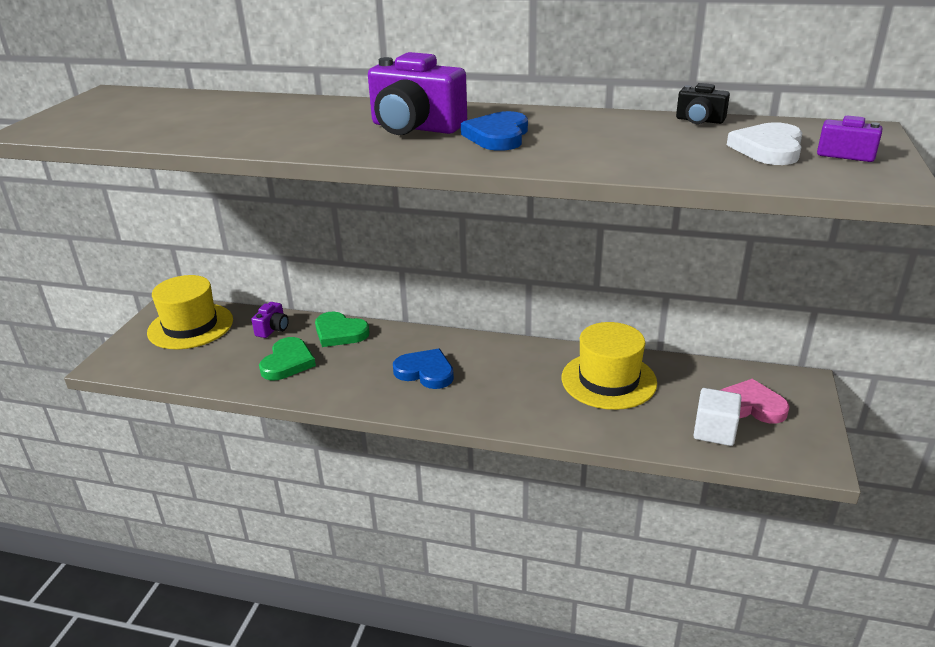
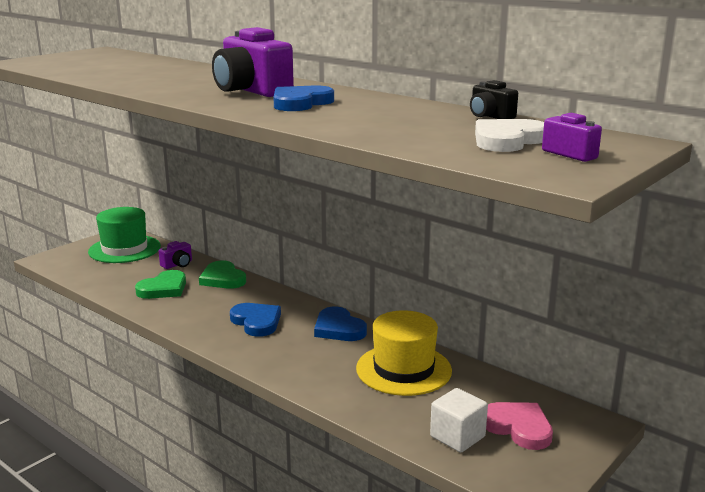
camera: 25 degrees right, 10 degrees down
(190, 326) = (124, 249): yellow hat -> green hat
(510, 355) = (338, 328): none -> blue heart

